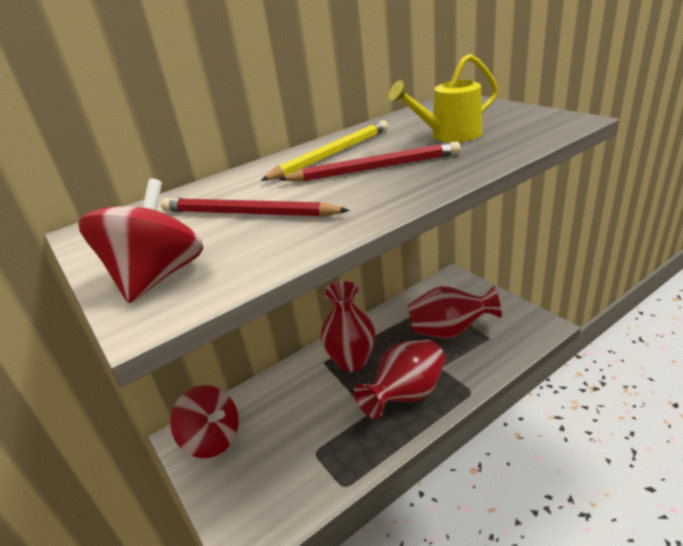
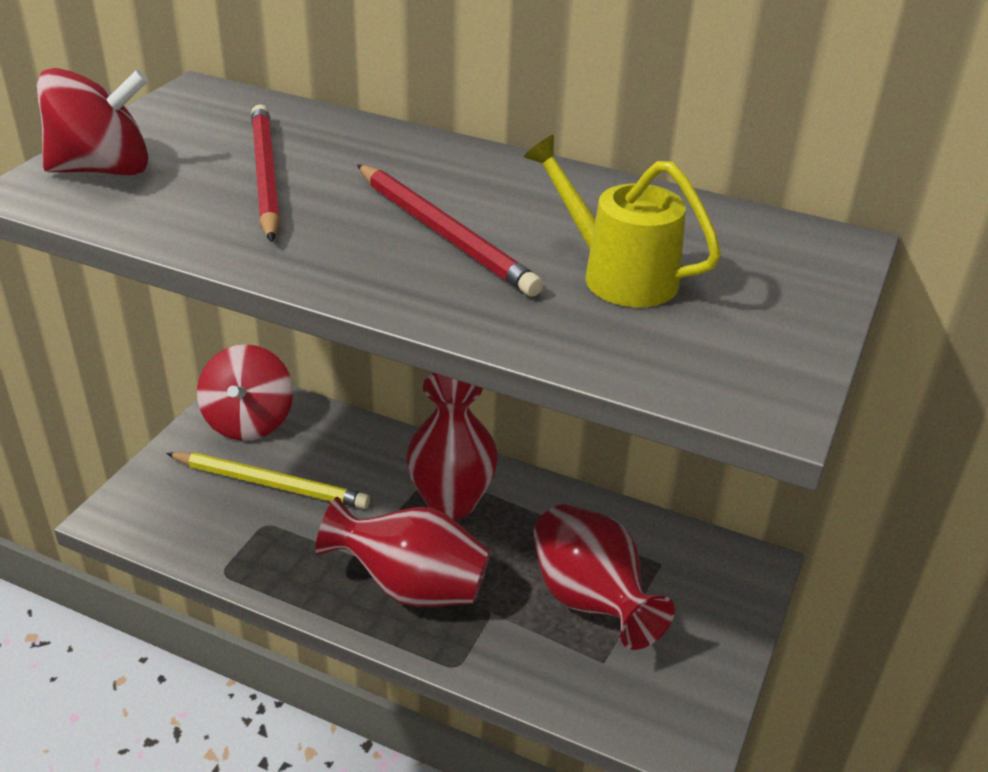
camera: 55 degrees right, 5 degrees up
(331, 154) = (487, 184): yellow pencil -> yellow pencil (271, 483)

